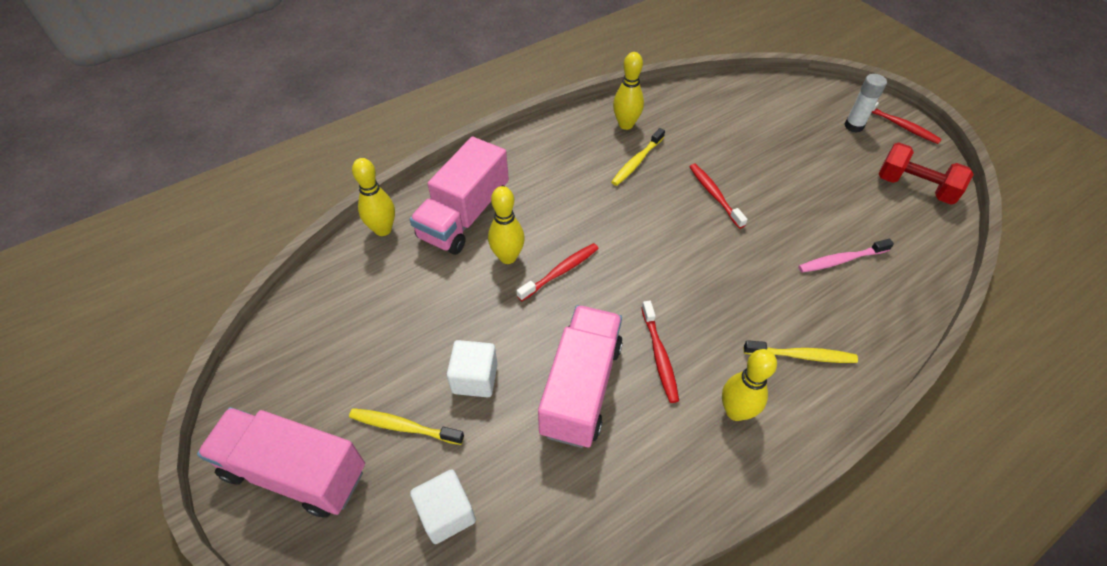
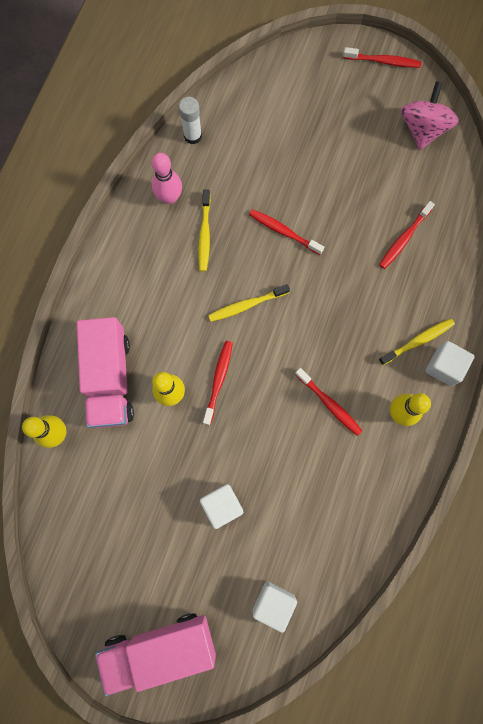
camera: 35 degrees left, 25 degrees up
(403, 427) = (203, 570): yellow toothbrush -> yellow toothbrush (246, 305)
(581, 388) = (295, 463): pink truck -> none
(626, 124) = (169, 197): yellow bowling pin -> pink bowling pin
(820, 398) = (444, 366): none -> white cube
(841, 260) = (404, 238): pink toothbrush -> red toothbrush
(854, 126) = (349, 84): white glue stick -> white glue stick (193, 136)
(914, 187) = (422, 129): red dumbbell -> pink spinning top

